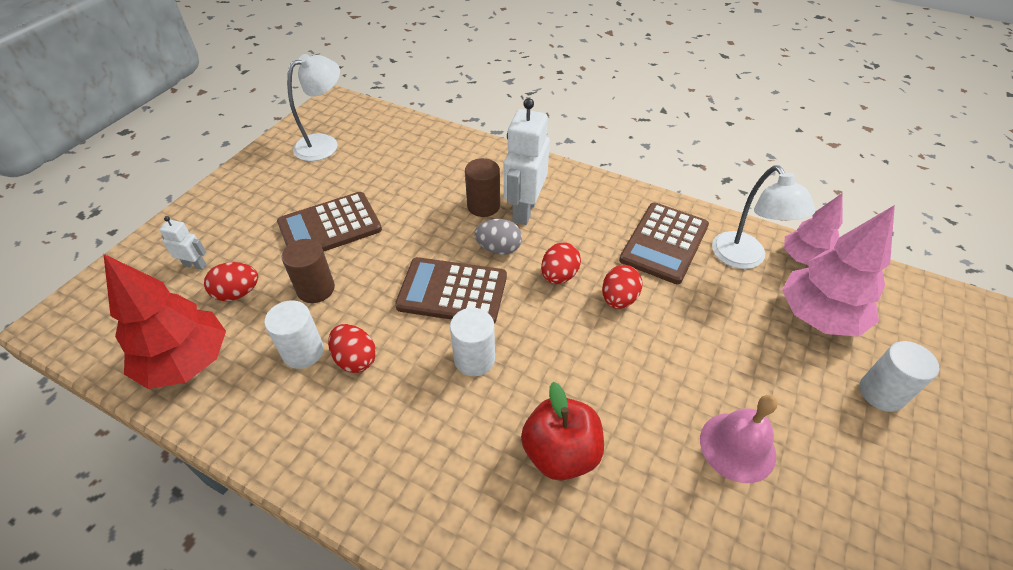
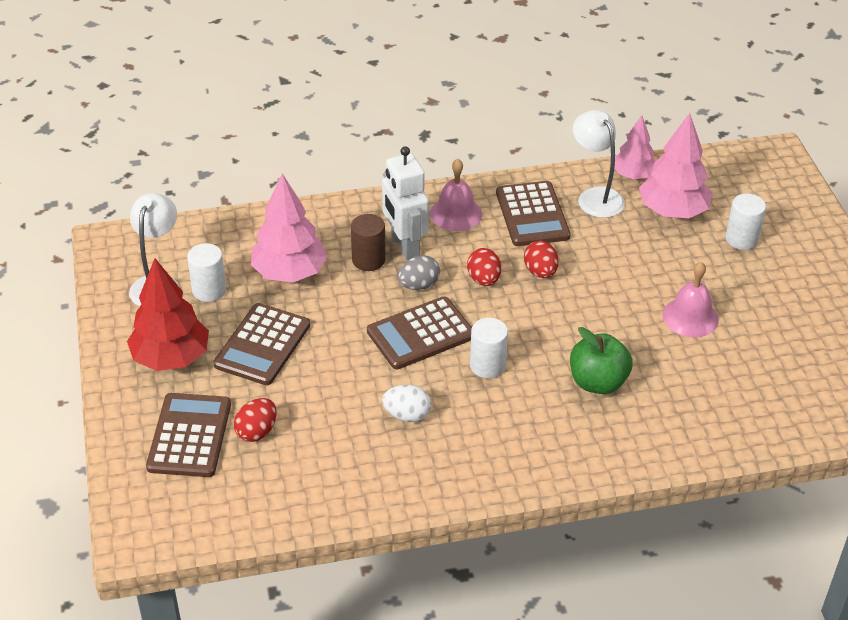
camera: 40 degrees left, 5 degrees down
(187, 362) = (286, 492): red tree -> red tree (171, 358)
(195, 265) = (189, 436): white robot -> brown calculator
(303, 352) = (363, 434): white cylinder -> white cylinder (209, 290)
(316, 289) = (315, 392): brown cylinder -> none
(355, 359) = (407, 415): red egg -> white egg
(415, 184) = (289, 273): none -> pink tree
(560, 453) = (597, 382): red apple -> green apple
(596, 206) = (456, 213): none -> pink bell
(744, 258) = (595, 196): white lamp -> white lamp turned 150 degrees counterclockwise

